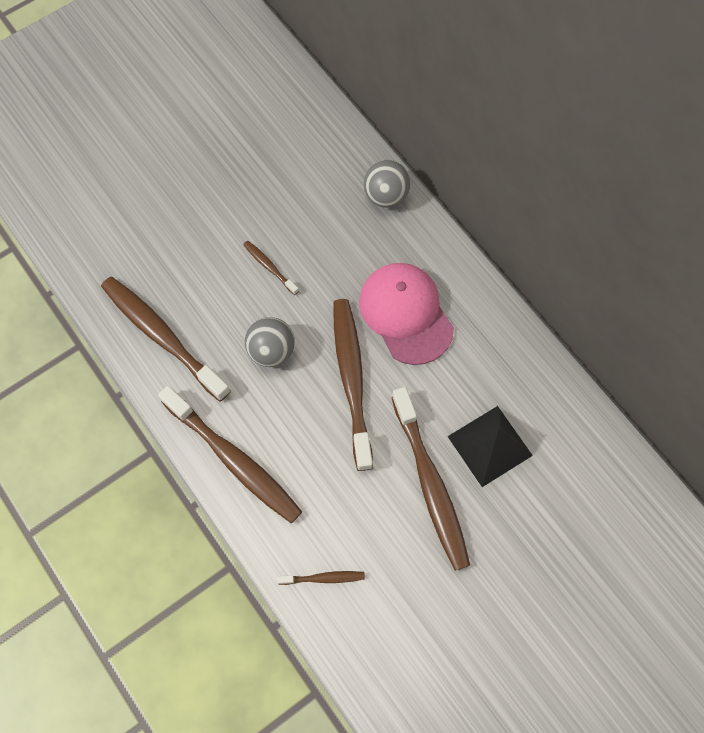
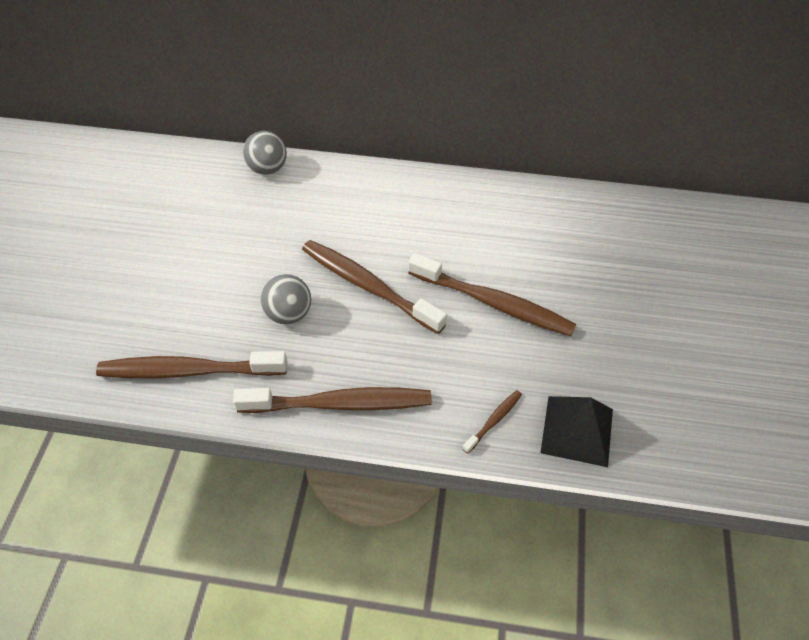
camera: 45 degrees left, 15 degrees down
(269, 267) = (228, 265): brown toothbrush -> none
(406, 314) = (360, 222): pink cap -> none
(489, 445) = (502, 252): black pyramid -> black pyramid (577, 430)

